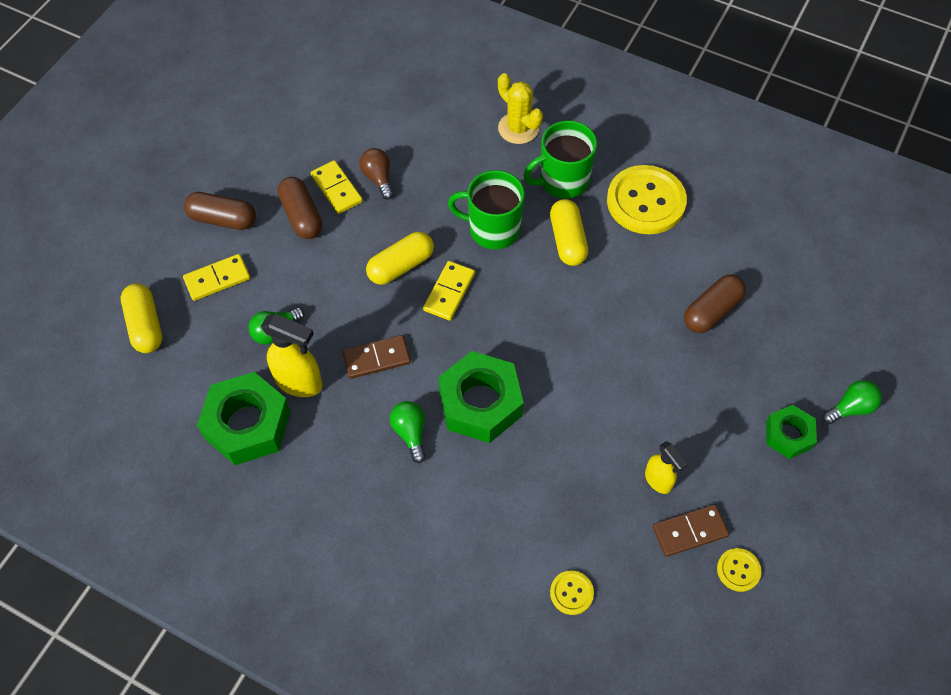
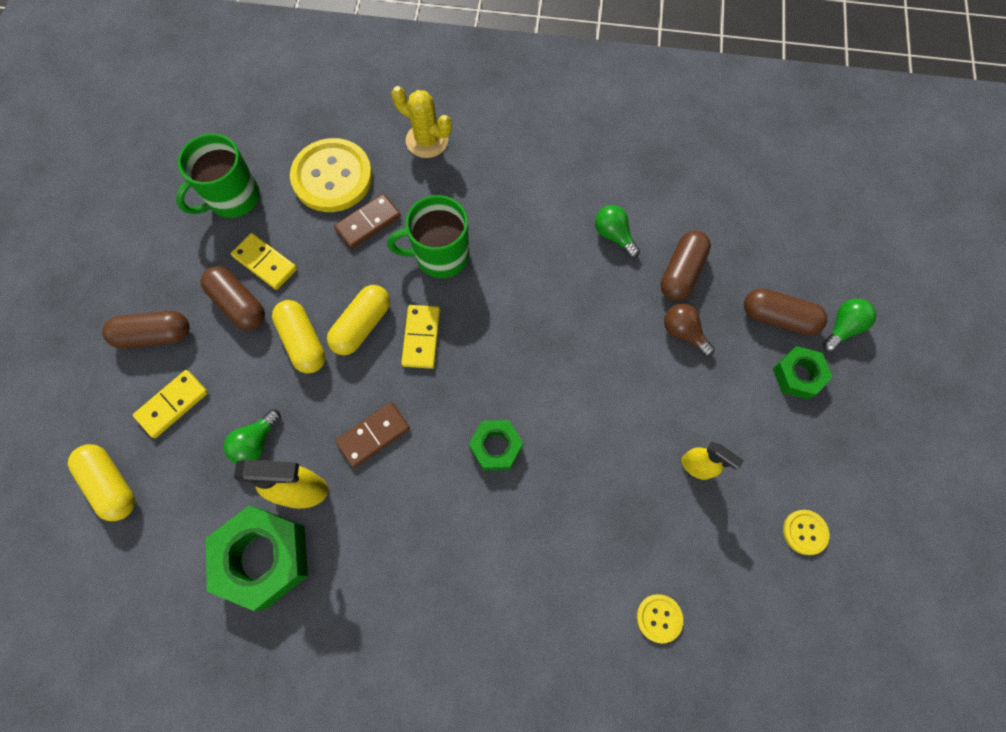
camera: 20 degrees left, 10 degrees up
(378, 178) = (304, 237): brown light bulb -> brown light bulb (683, 332)
(410, 433) = (437, 505): green light bulb -> green light bulb (614, 235)
(480, 403) = (496, 447): green nut -> green nut, size x0.57
(562, 181) = (490, 183): green mug -> green mug (233, 198)
(567, 240) = (518, 244): yellow capsule -> yellow capsule (303, 342)
(645, 201) = (578, 179): yellow button -> yellow button (332, 177)
(689, 531) = (745, 509): brown domino -> brown domino (368, 223)
(790, 379) = (778, 318): none -> brown capsule

